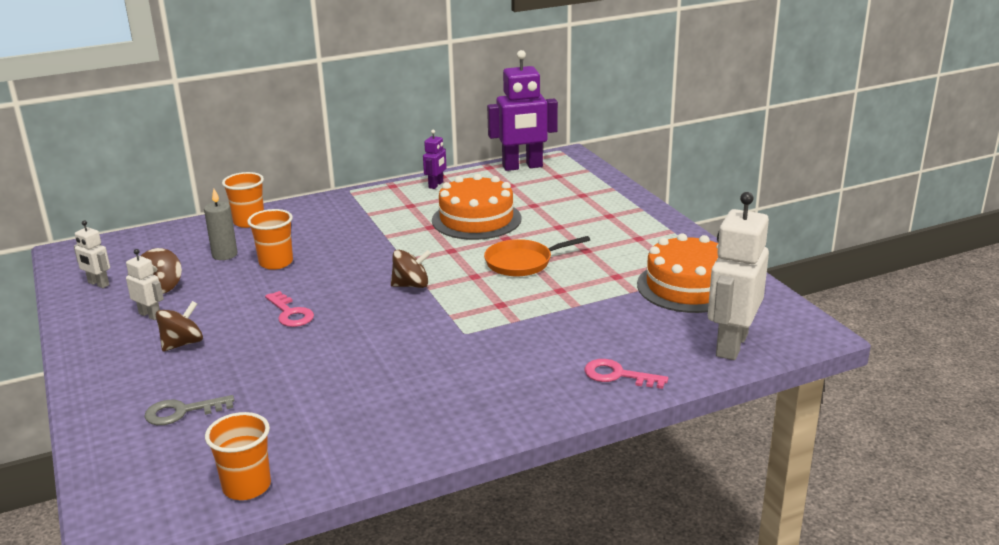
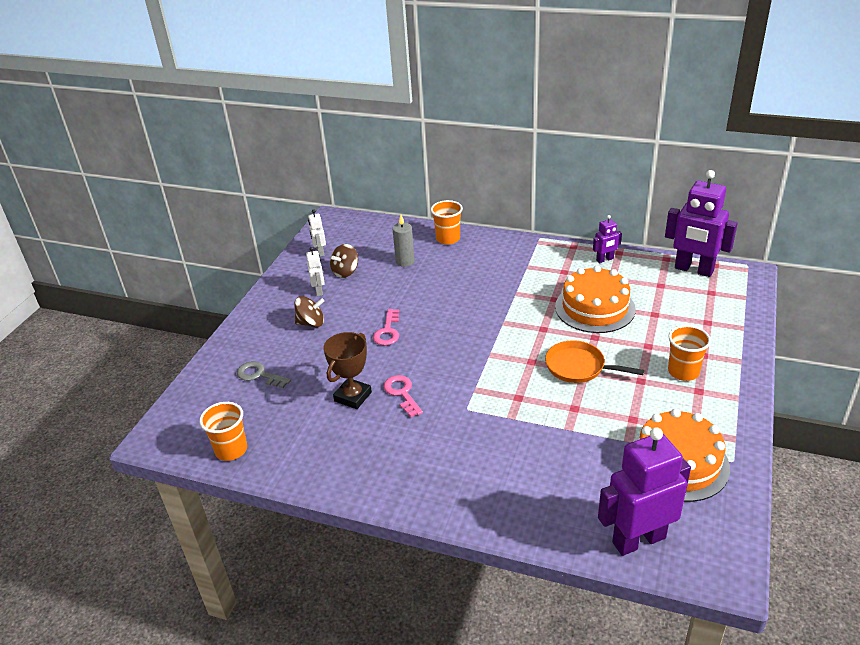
camera: 45 degrees right, 10 degrees up
(276, 262) = (425, 283): orange cup -> orange cup (683, 372)
(330, 377) = (353, 396): none -> brown trophy
(411, 285) = (481, 347): brown spinning top -> none
(617, 375) = (520, 510): pink key -> pink key (402, 393)
(731, 345) = (638, 540): white robot -> purple robot

